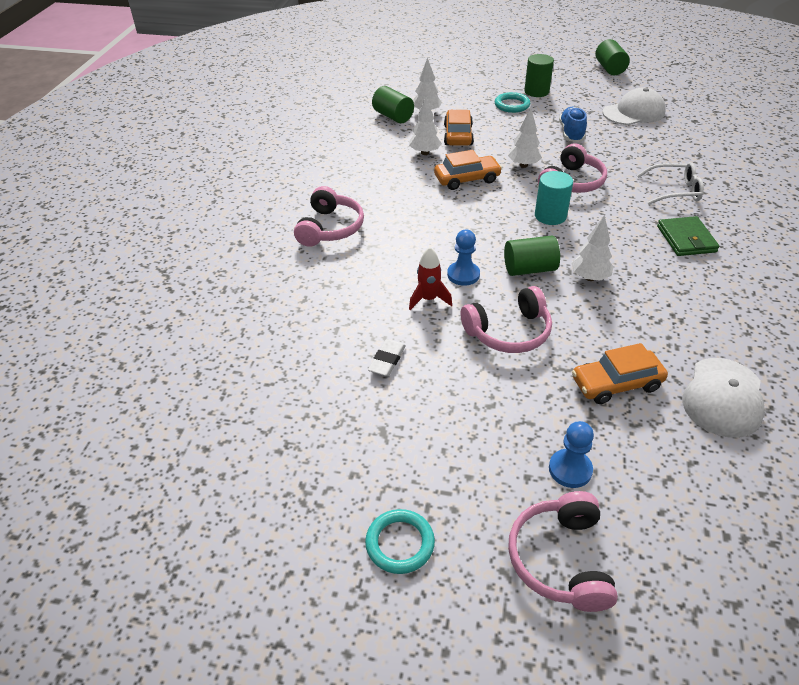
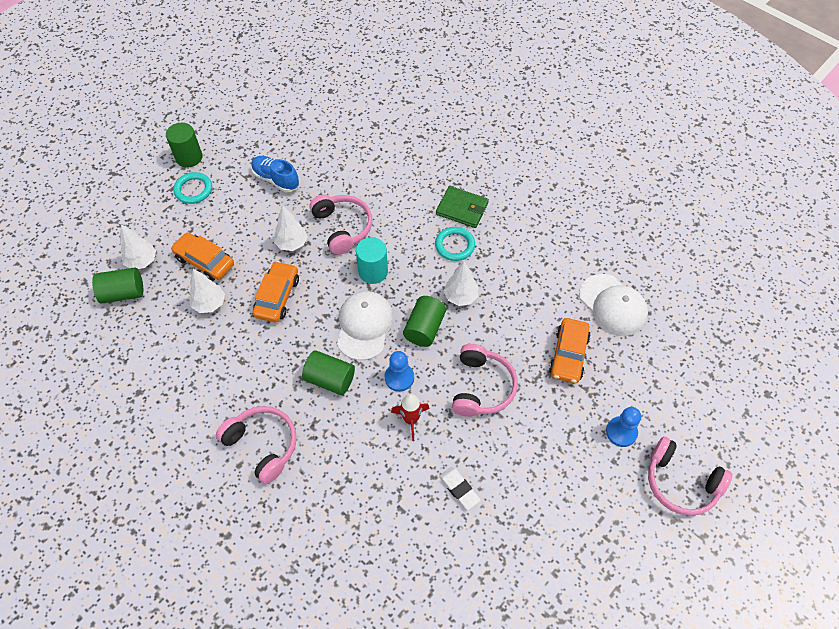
camera: 60 degrees left, 15 degrees up
(400, 543) = (626, 572): turquoise ring -> turquoise ring (455, 245)
(609, 69) = (203, 82): green cylinder -> green cylinder (330, 379)
(634, 113) = (284, 118): white cap -> white cap (364, 326)
(674, 191) = (404, 173): white glasses -> none

